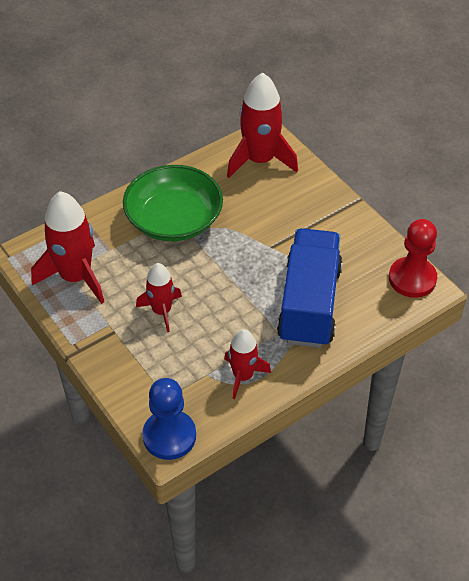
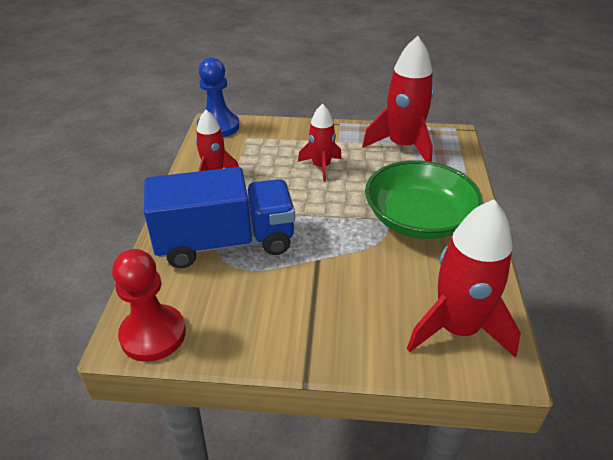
camera: 130 degrees right, 10 degrees down
(309, 304) = (225, 242): blue truck -> blue truck turned 60 degrees counterclockwise

